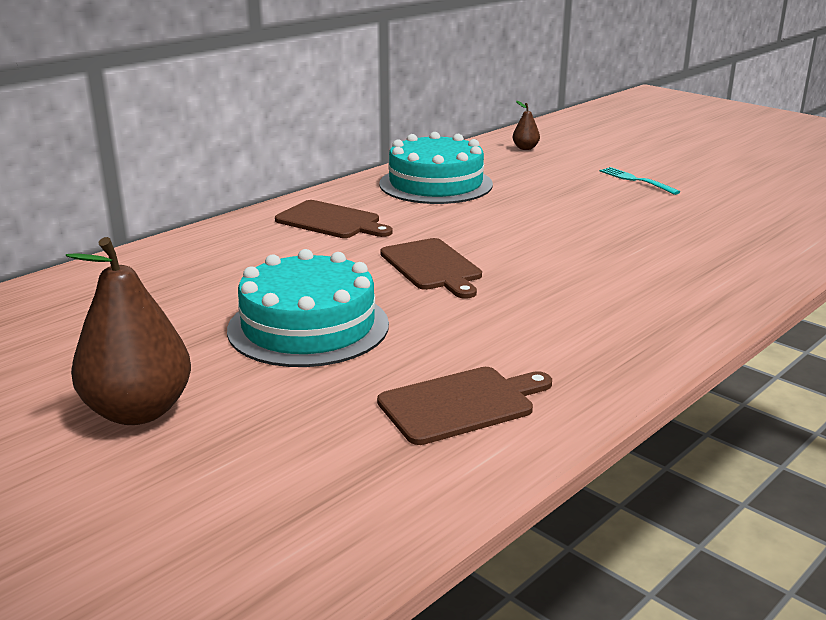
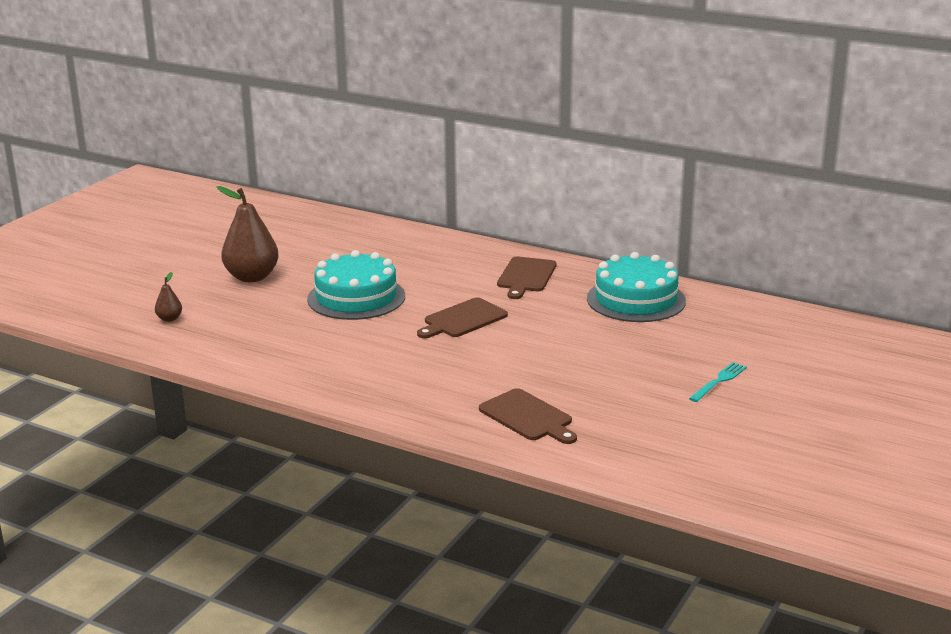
camera: 75 degrees right, 0 degrees up
(461, 404) = (281, 349): brown cutting board -> brown cutting board (528, 417)
(525, 148) = (774, 325): brown pear -> brown pear (169, 319)

